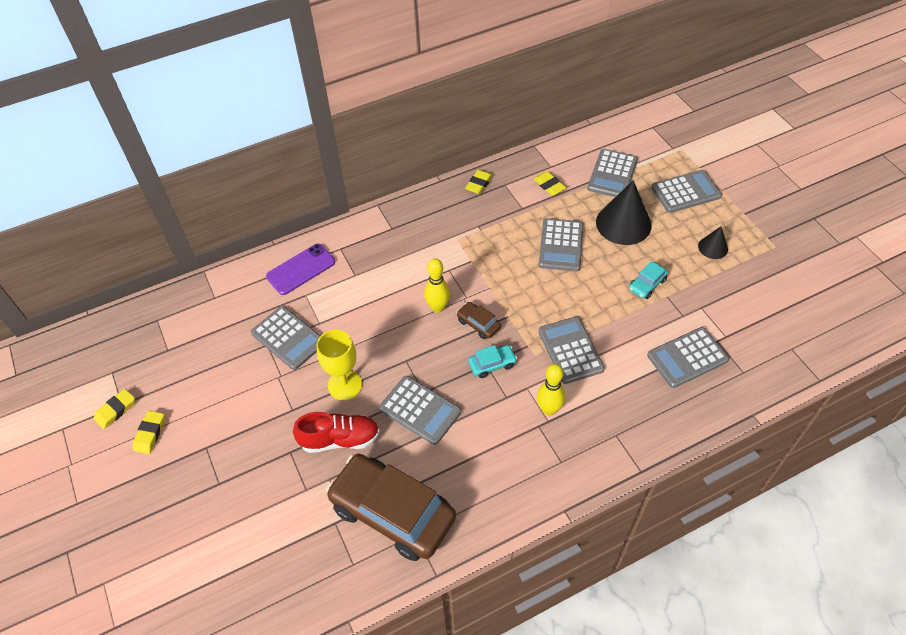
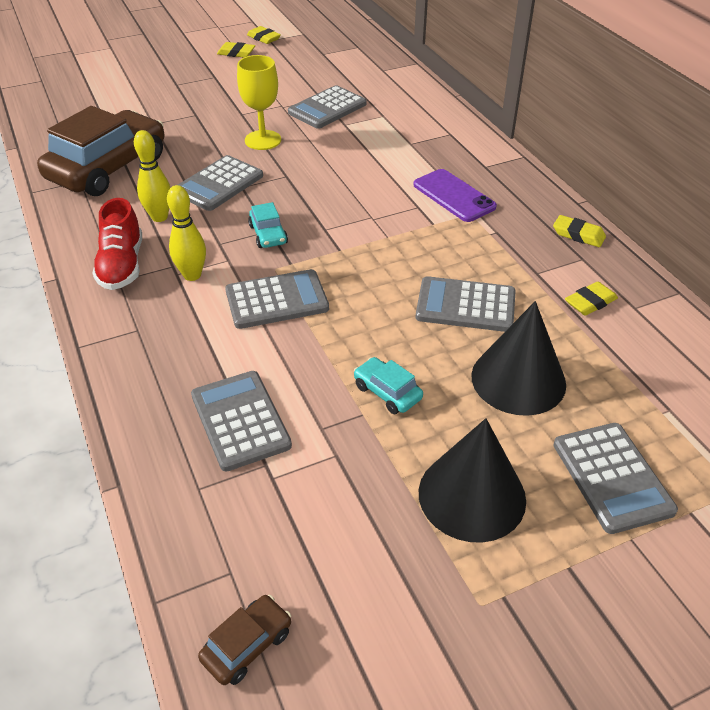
camera: 90 degrees right, 10 degrees down
(301, 269) = (418, 112): purple phone -> purple phone (454, 196)
(340, 439) = (200, 139): red shoe -> red shoe (122, 265)
(438, 307) = (358, 197): yellow bowling pin -> yellow bowling pin (159, 217)
(478, 324) = (330, 226): brown car -> brown car (247, 645)
(612, 174) = (635, 378): grey calculator -> none
(713, 247) = (472, 495): black cone -> black cone, size x1.93

